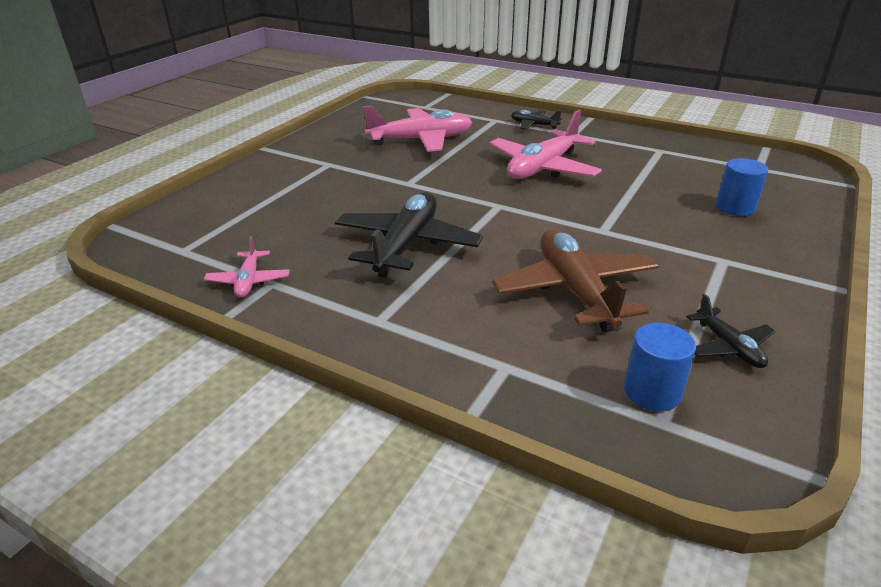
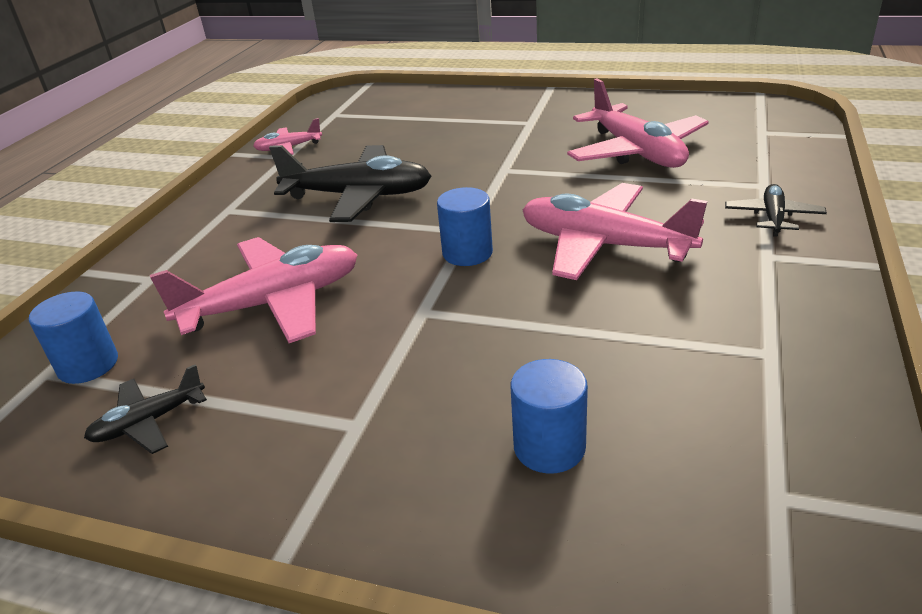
camera: 80 degrees right, 0 degrees up
(532, 208) = (467, 253): none -> blue cylinder
(575, 290) = (273, 303): brown plane -> pink plane

